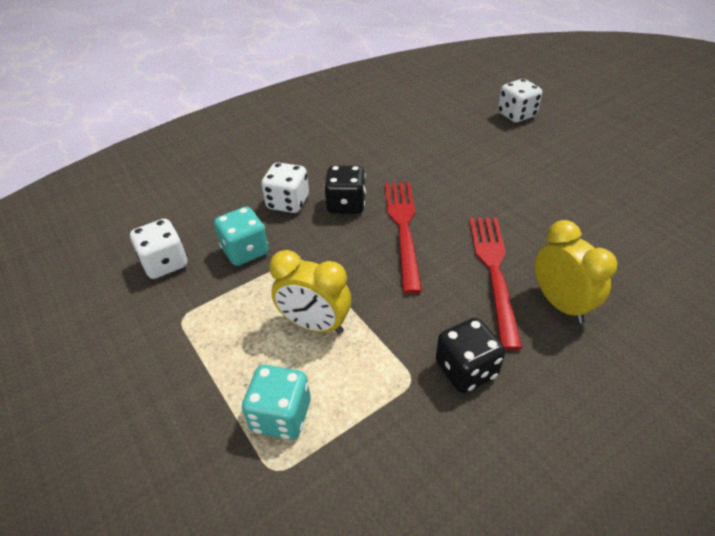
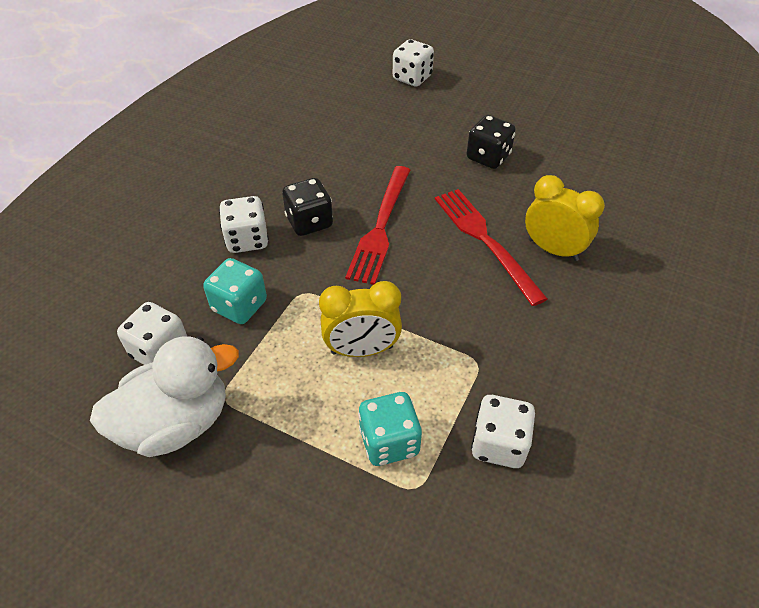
camera: 30 degrees left, 5 degrees up
(135, 323) = (176, 423): none -> white duck
(379, 468) = (499, 444): none -> white dice
(403, 228) = (380, 227): red fork -> red fork turned 135 degrees counterclockwise
(466, 370) = (515, 335): black dice -> black dice (488, 157)

